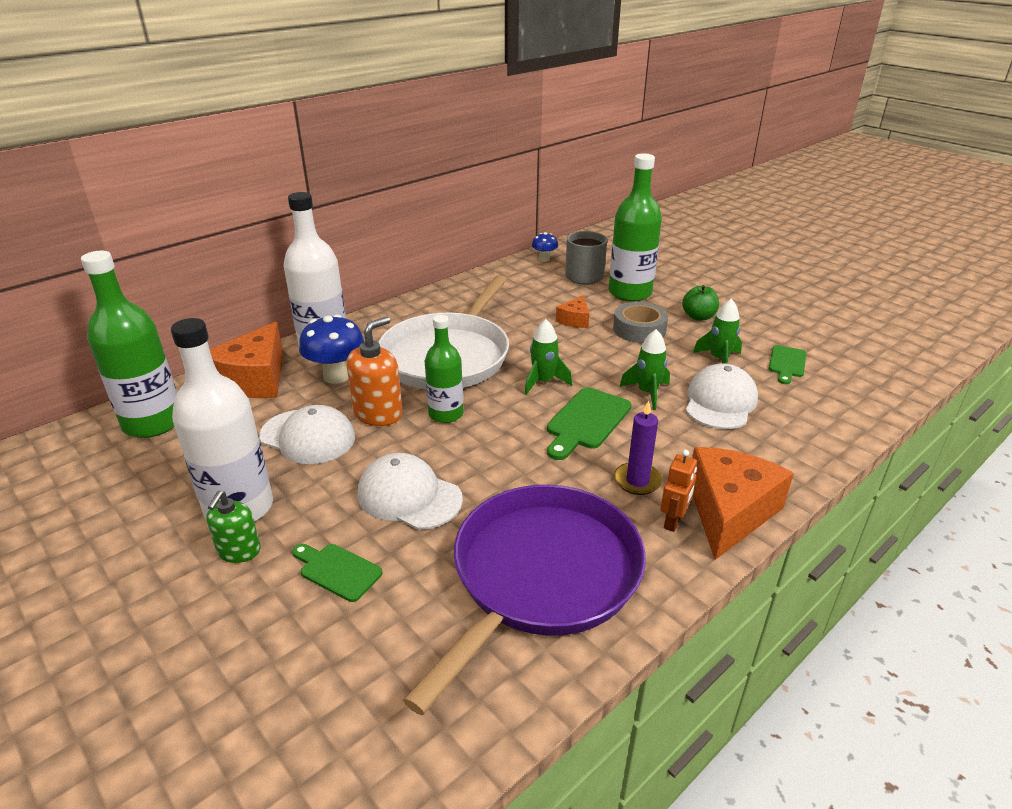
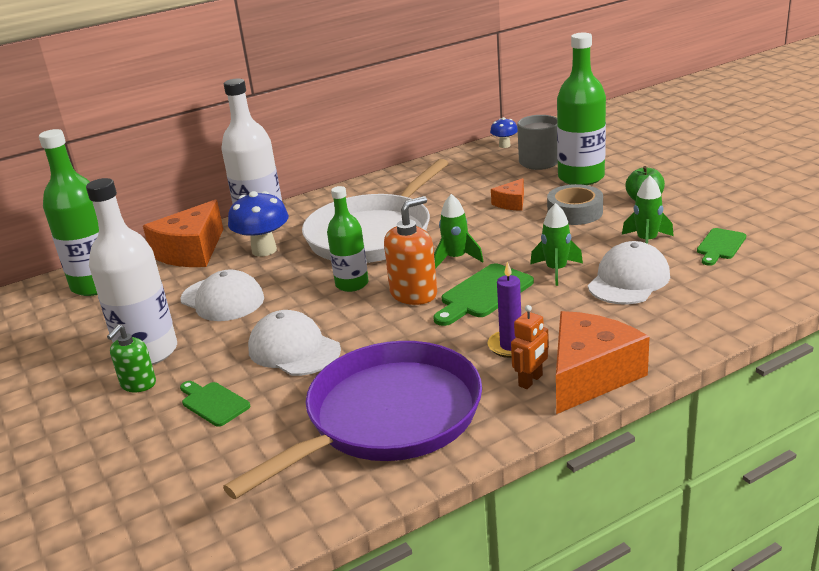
camera: 15 degrees right, 5 degrees down
(378, 413) = (290, 282): orange soap dispenser -> orange soap dispenser (414, 293)

